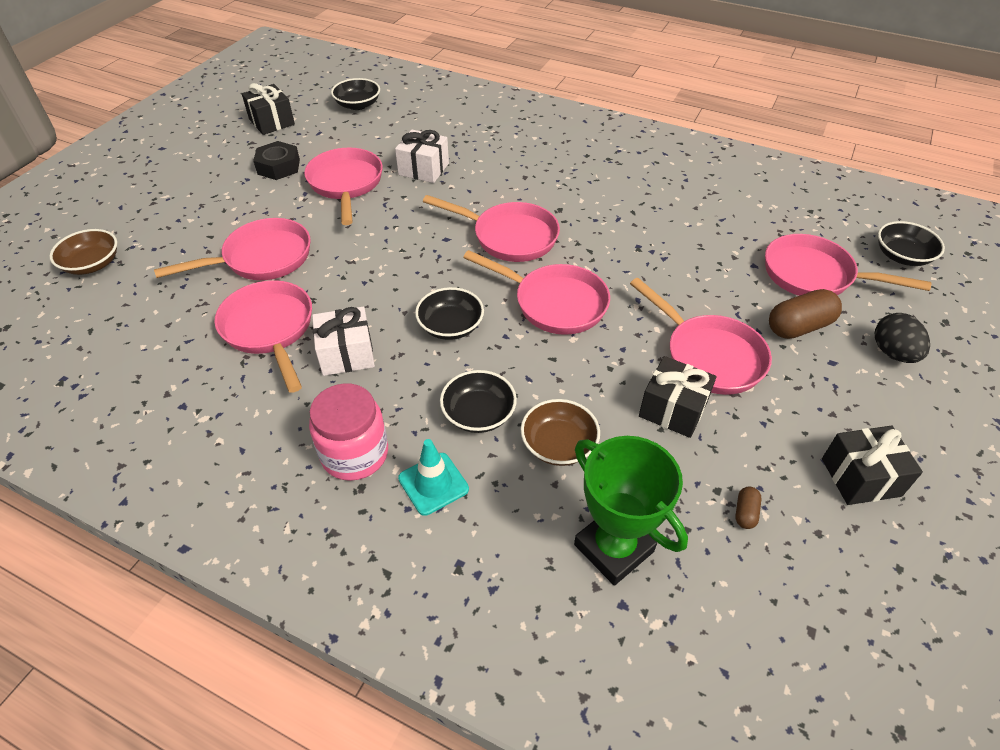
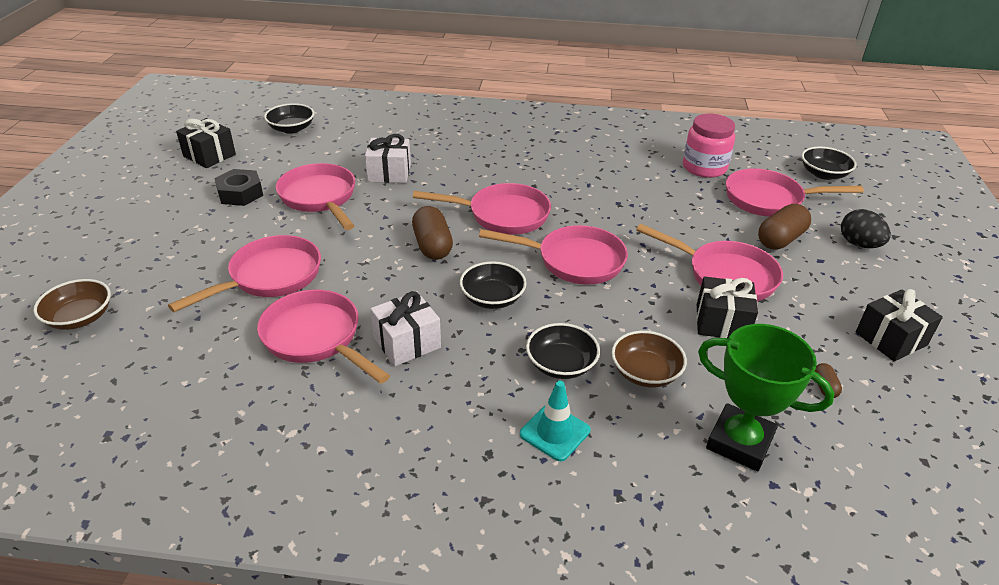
camera: 20 degrees left, 10 degrees down
(355, 454) = (466, 426): pink jar -> pink jar (704, 167)
(423, 257) = (432, 246): none -> brown capsule

